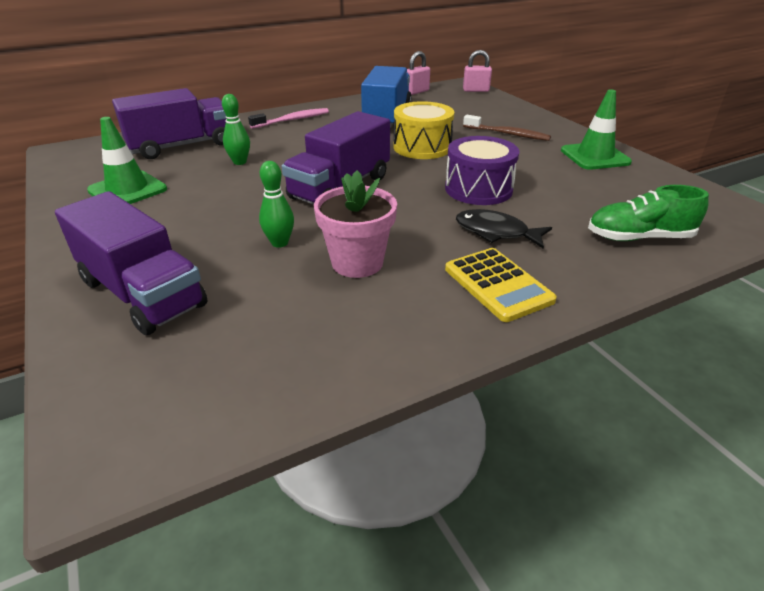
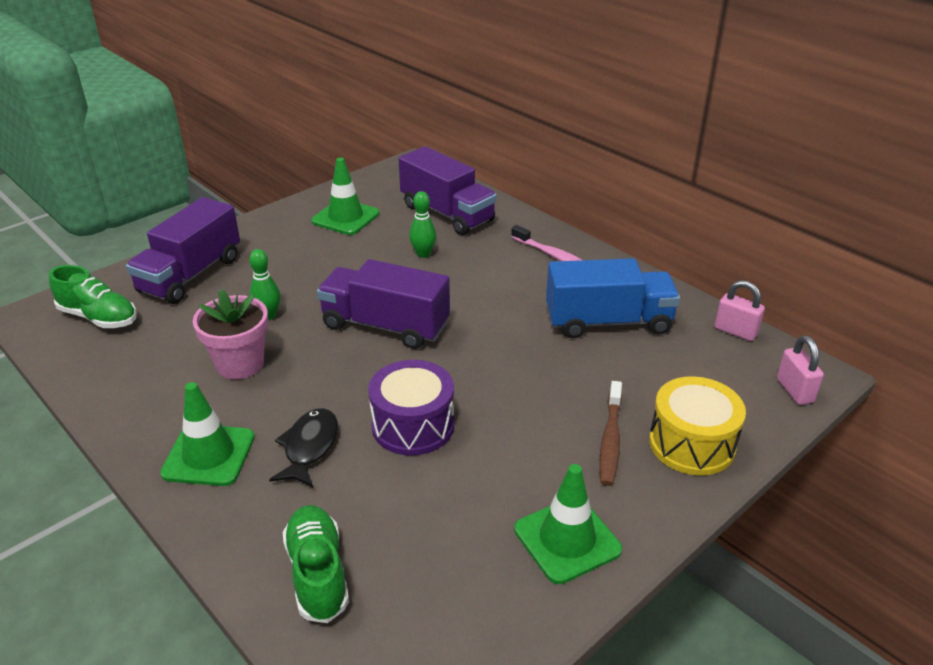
camera: 75 degrees right, 0 degrees up
(179, 377) = (99, 317): none -> green shoe
(422, 147) = (520, 366): yellow drum -> yellow drum (691, 444)
(498, 285) = (209, 455): yellow calculator -> green traffic cone

